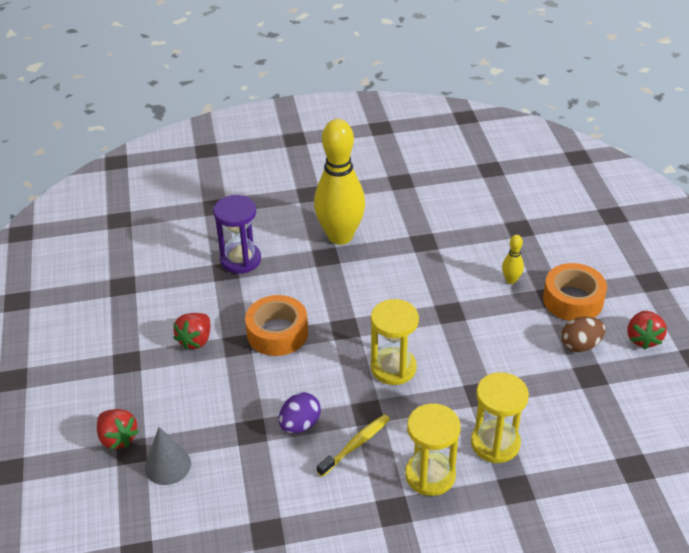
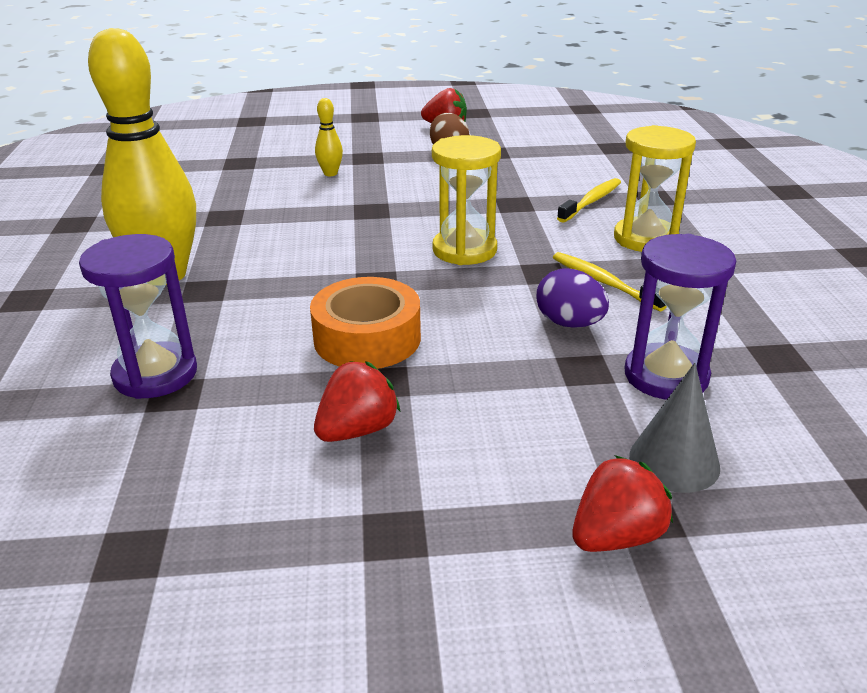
camera: 85 degrees left, 10 degrees down
(195, 340) = (357, 430): red strawberry -> red strawberry turned 75 degrees counterclockwise
(244, 469) = (666, 376): none -> purple hourglass
(495, 443) = (591, 201): yellow hourglass -> yellow toothbrush
(573, 300) = (377, 149): orange tape -> none

